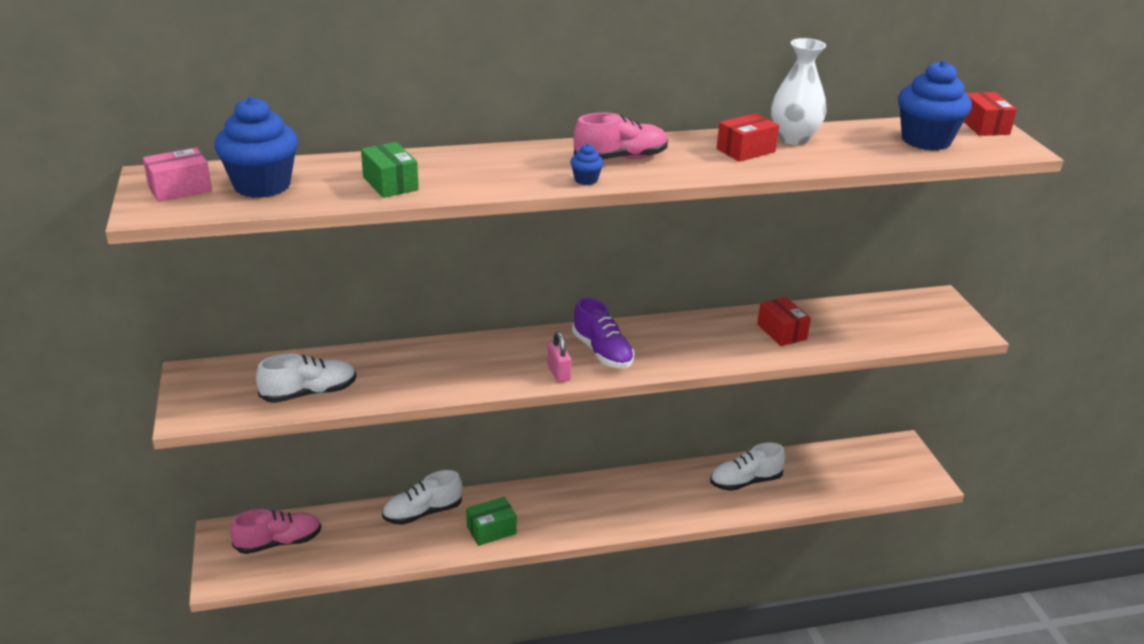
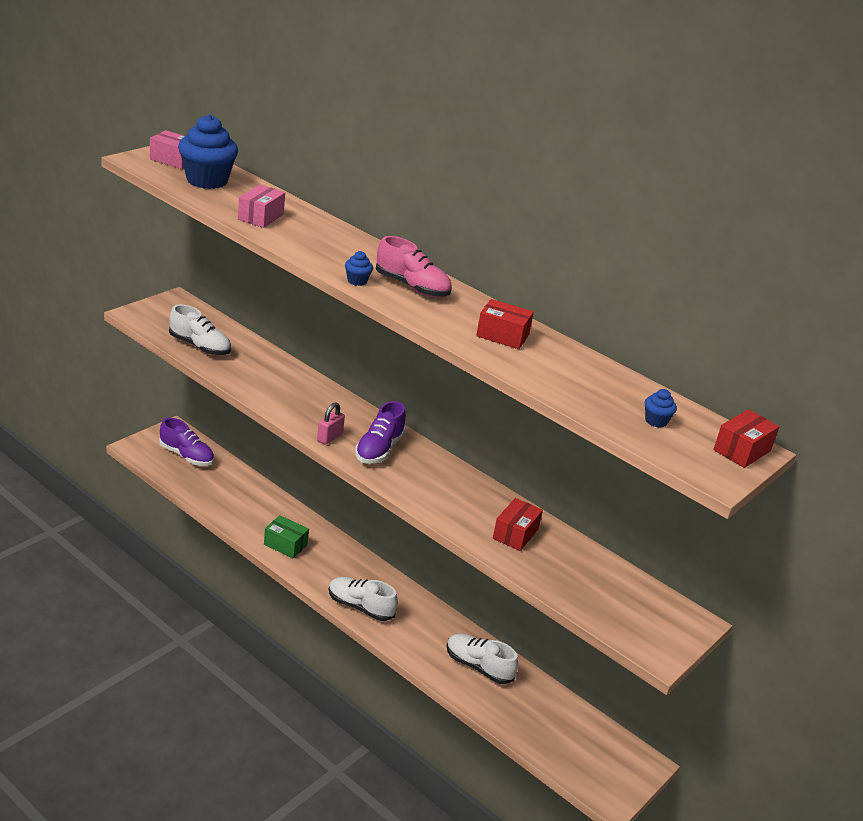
camera: 50 degrees right, 0 degrees up
(278, 542) = (186, 456): pink shoe -> purple shoe
(390, 183) = (260, 217): green box -> pink box
(423, 512) = (272, 505): white shoe -> white shoe (360, 607)
(794, 138) = (559, 354): white vase -> none
(926, 140) = (656, 421): blue cupcake -> blue cupcake, size x0.43

